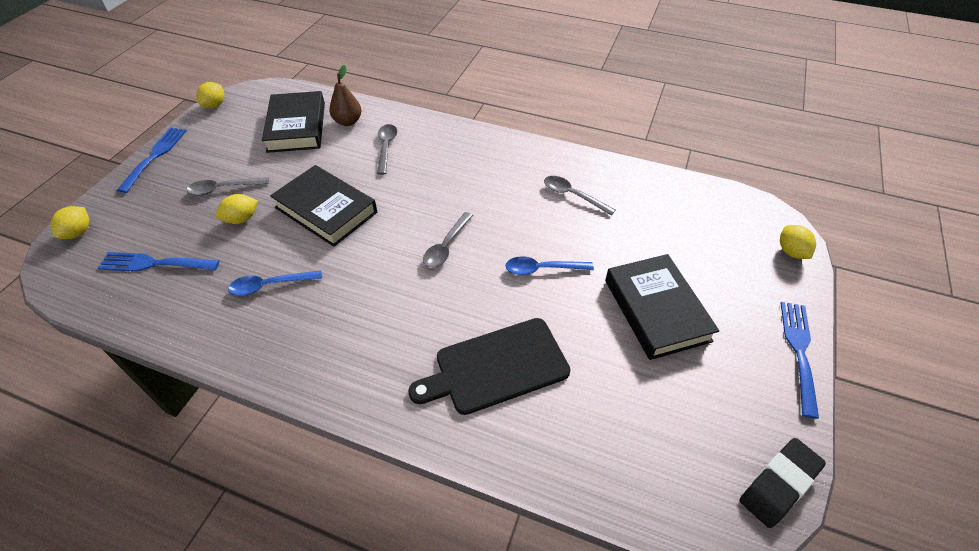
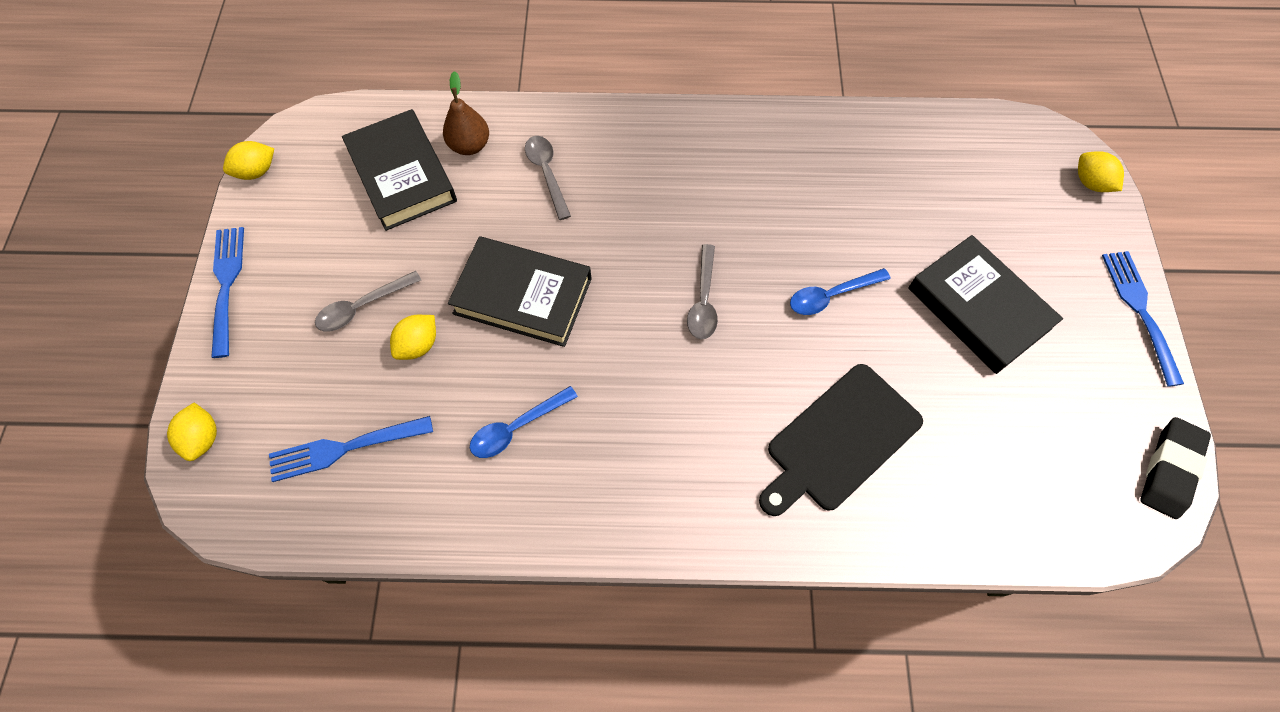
camera: 20 degrees left, 15 degrees up
(215, 105) = (256, 171): yellow lemon -> yellow lemon turned 60 degrees clockwise
(572, 195) = (819, 178): grey spoon -> none

